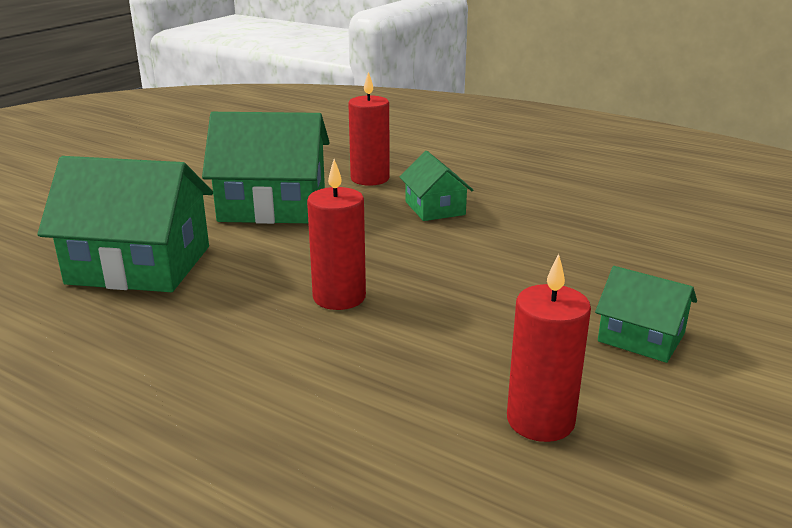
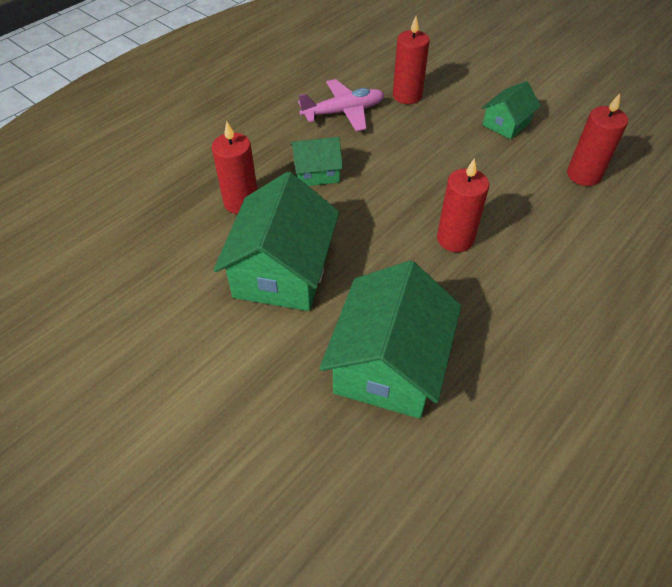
camera: 80 degrees left, 25 degrees up
(566, 213) = (344, 112): none -> pink plane
(644, 251) = (407, 96): none -> red candle

